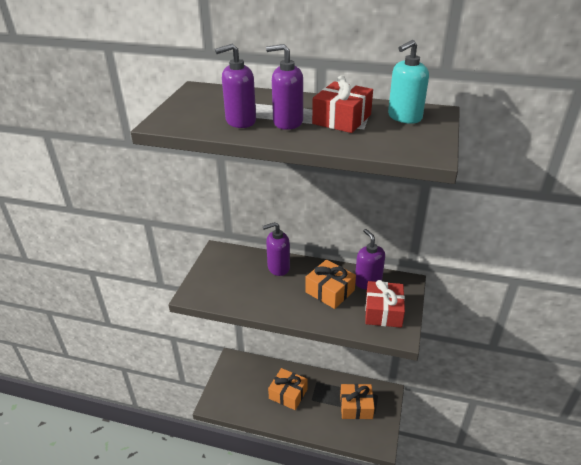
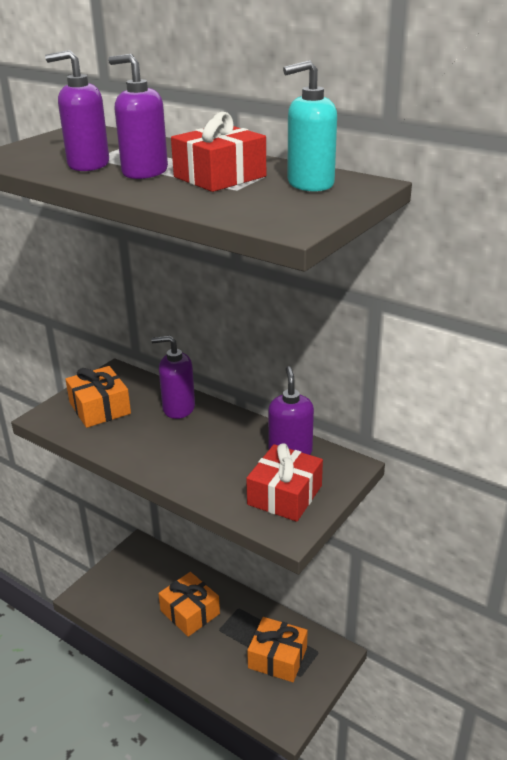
camera: 20 degrees right, 5 degrees down
(330, 291) = (227, 452): orange gift -> orange gift (99, 408)

